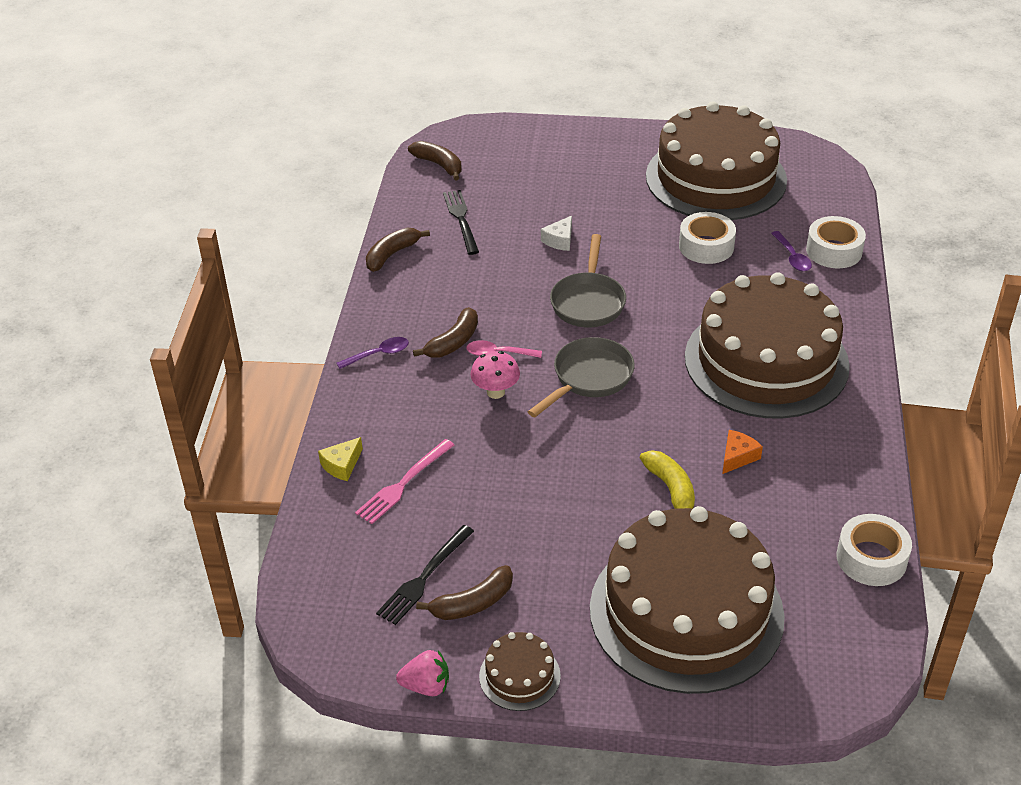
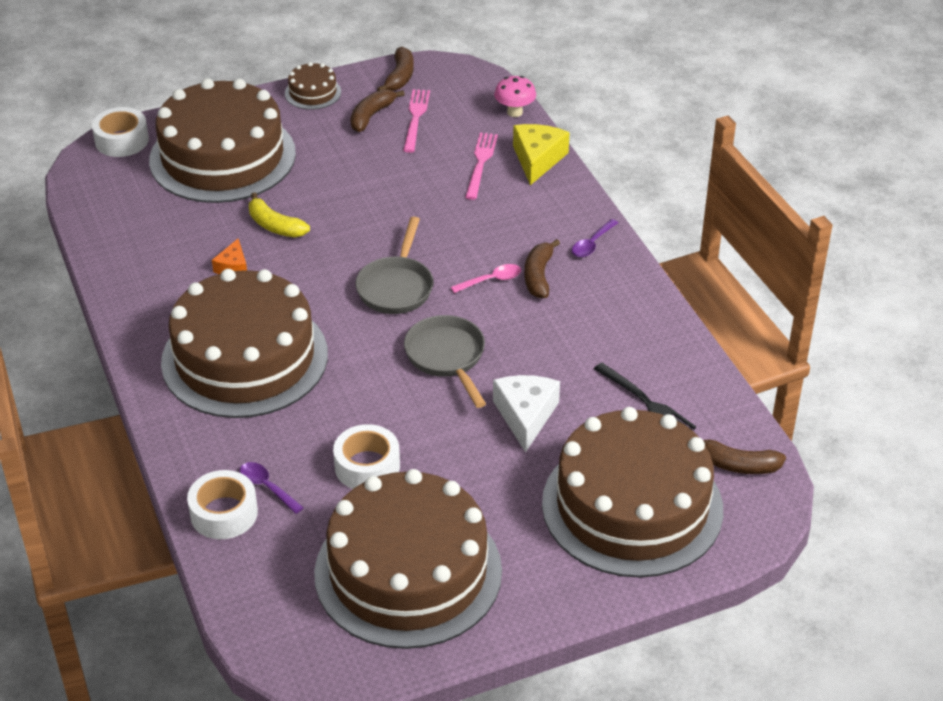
camera: 150 degrees right, 0 degrees up
(342, 465) = (537, 159): yellow cheese -> yellow cheese, size x1.73
(392, 254) = (675, 338): brown banana -> brown banana (400, 77)
(424, 577) = (415, 118): black fork -> pink fork
(426, 686) = (367, 71): pink strawberry -> none
(495, 392) = (466, 248): pink mushroom -> pink mushroom (514, 112)
(533, 166) = (632, 506): none -> brown cake
(559, 240) = (526, 416): white cheese -> white cheese, size x1.73
(871, 558) = (99, 230): white tape -> white tape (122, 140)

